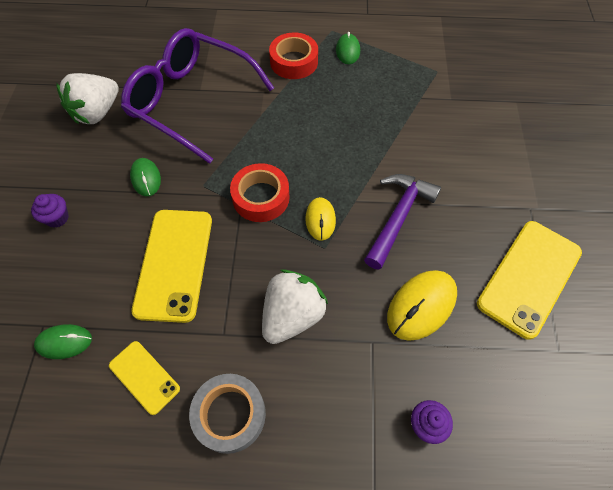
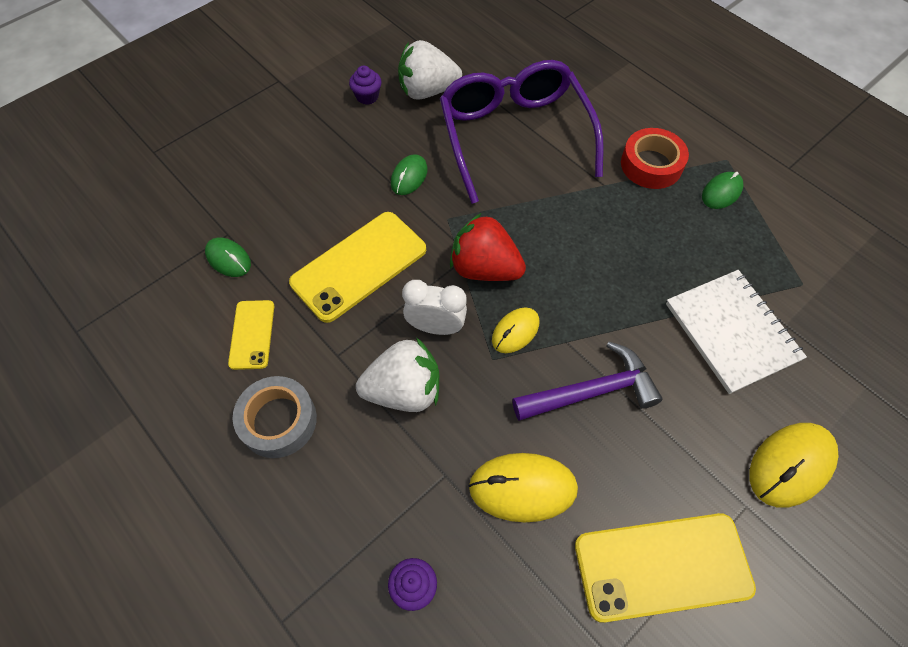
camera: 45 degrees right, 0 degrees up
(57, 218) = (314, 158): purple cupcake -> purple cupcake (367, 97)
(261, 197) = (484, 268): red tape -> red strawberry
(269, 259) = (436, 327): none -> white clock
(431, 124) = (731, 332): none -> white notebook
(527, 169) = (790, 465): none -> yellow mouse

